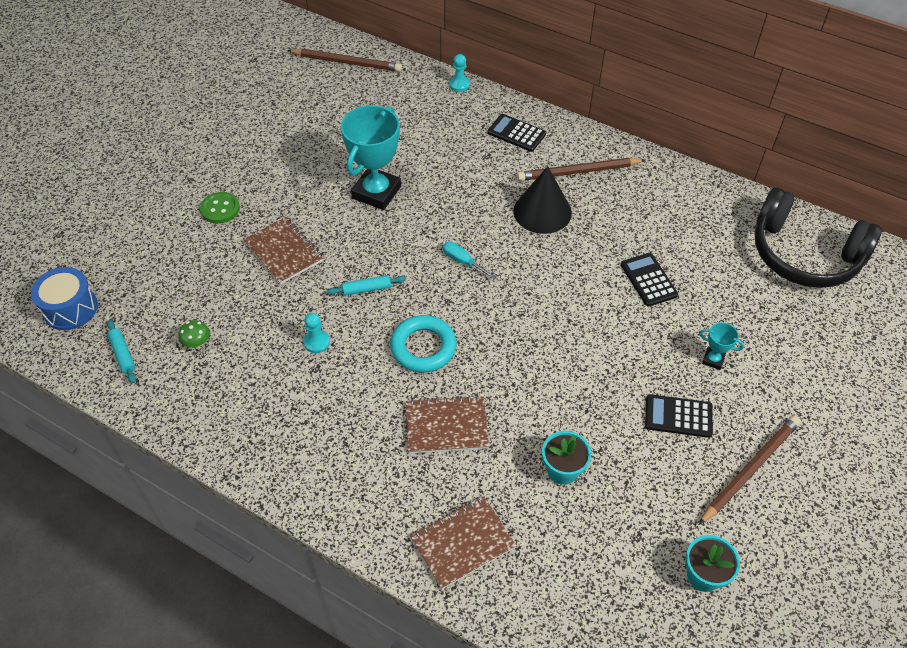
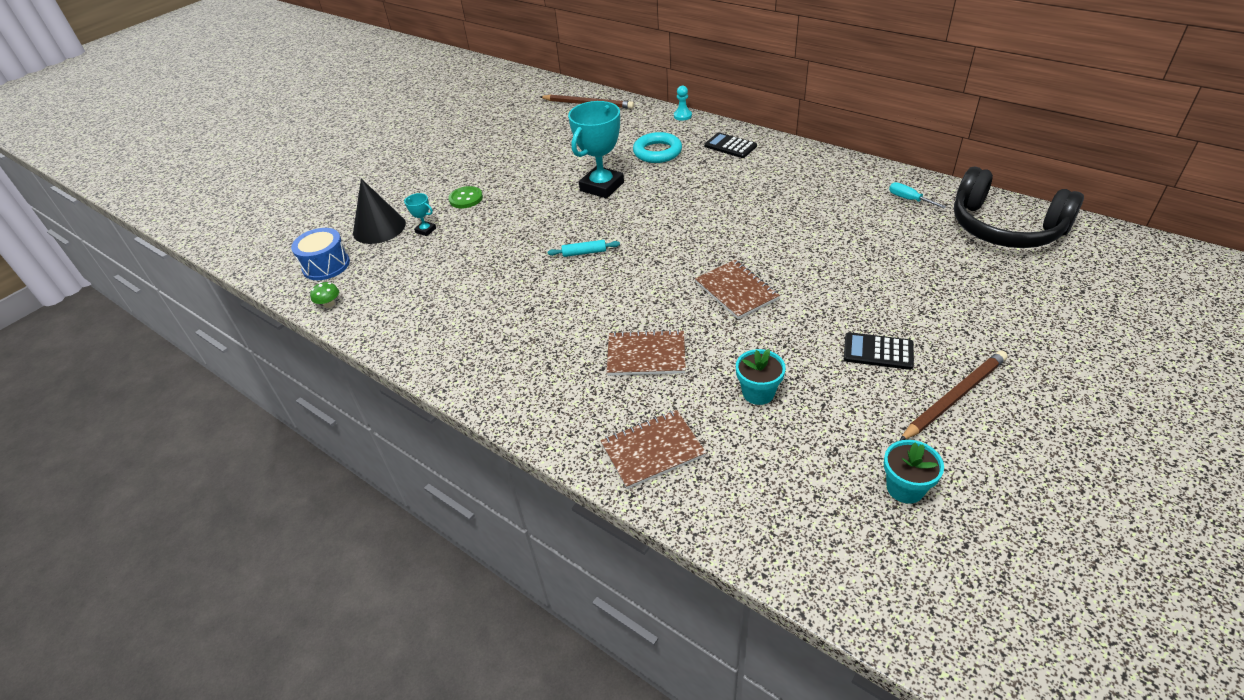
camera: 10 degrees right, 10 degrees down
(123, 354) = (362, 297): turquoise rolling pin -> none
(197, 342) = (428, 289): green mushroom -> green mushroom (329, 304)
(283, 252) = (514, 227): brown notebook -> brown notebook (736, 291)
(317, 342) = (534, 290): turquoise pawn -> none
(423, 347) = (631, 295): turquoise ring -> turquoise ring (657, 152)
(463, 261) = (674, 233): turquoise screwdriver -> turquoise screwdriver (909, 199)
(542, 211) = (750, 198): black cone -> black cone (379, 228)
(578, 172) = (785, 171): brown pencil -> none
(648, 280) = (849, 246): black calculator -> none
(713, 360) = (914, 307): turquoise trophy -> turquoise trophy (425, 230)

